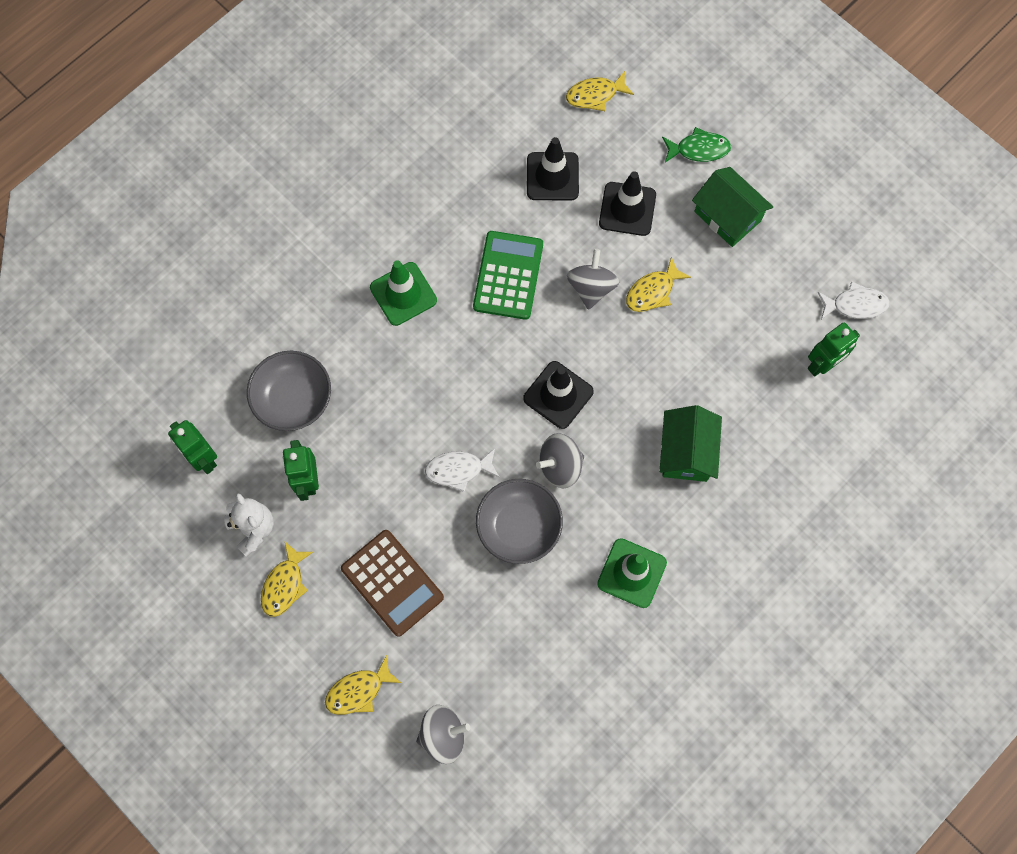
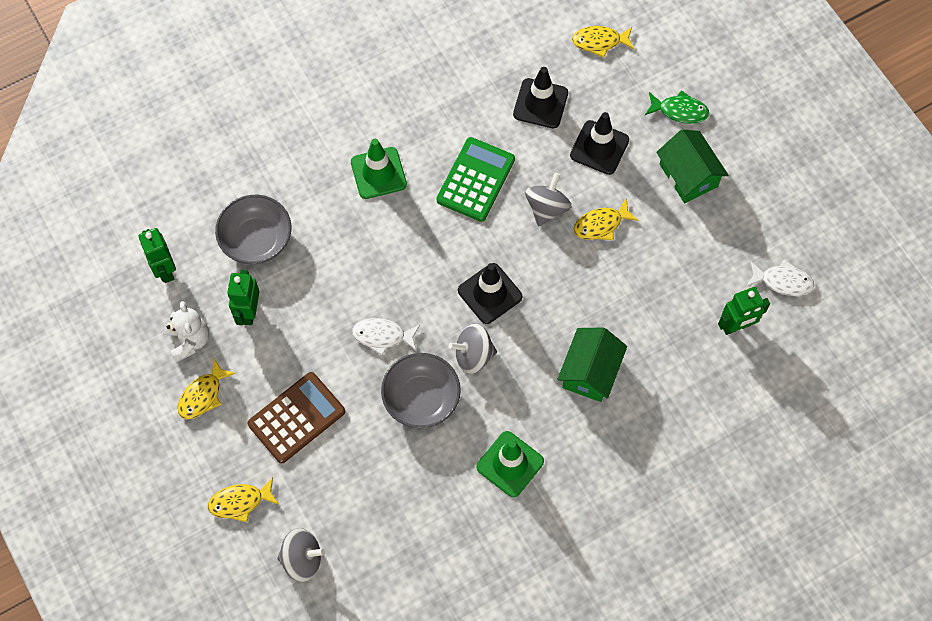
camera: 15 degrees right, 5 degrees down
(392, 582) = (296, 417): brown calculator -> brown calculator turned 105 degrees counterclockwise

